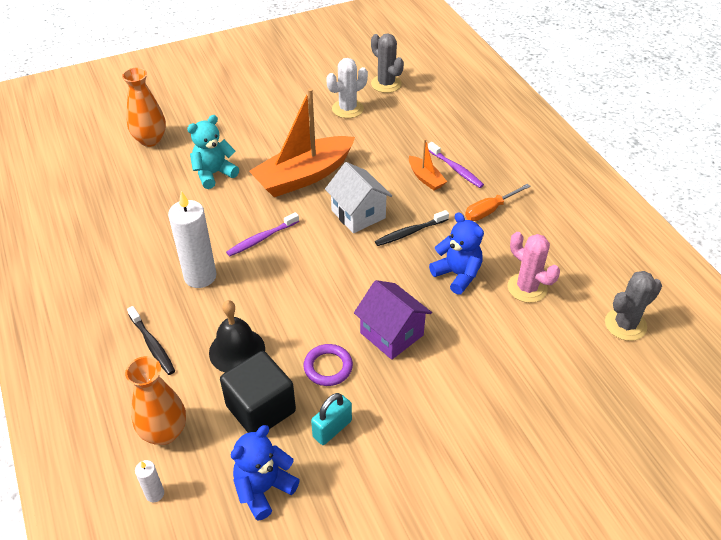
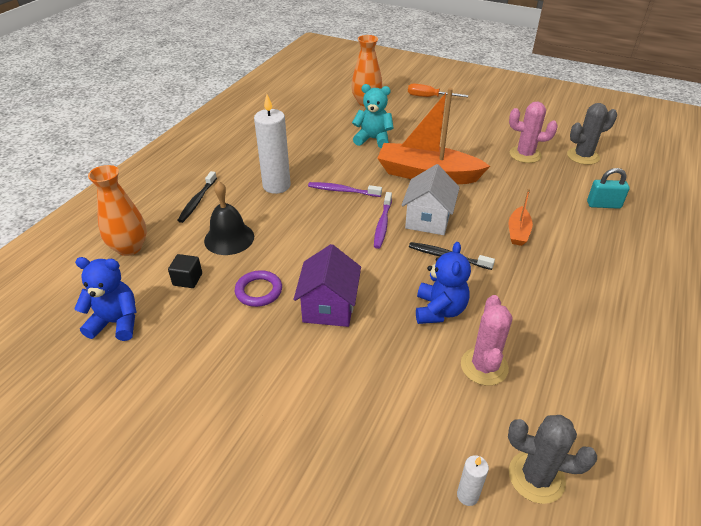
camera: 50 degrees right, 5 degrees down
(155, 494) = (75, 273): white candle -> white candle (467, 495)
(261, 409) = (187, 279): black cube -> black cube, size x0.49
(332, 429) = (201, 327): turquoise padlock -> turquoise padlock (603, 205)
(347, 109) = (525, 155): white cactus -> pink cactus
(386, 84) = (583, 156): grey cactus -> grey cactus turned 60 degrees clockwise
(456, 169) = (555, 243): purple toothbrush -> purple toothbrush (382, 224)
(490, 210) = (540, 289): orange screwdriver -> orange screwdriver (429, 97)

